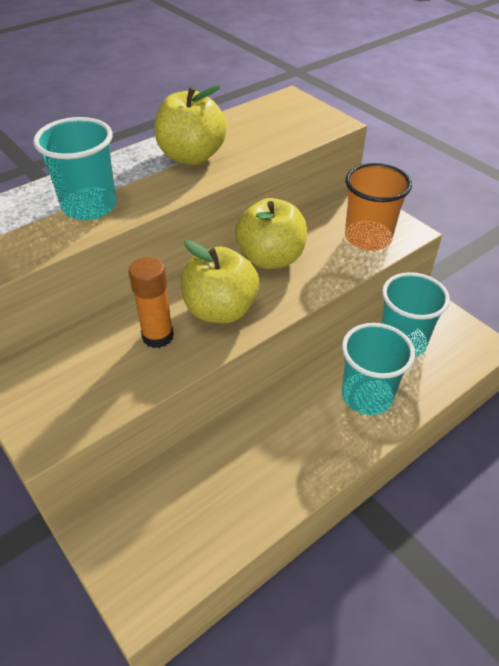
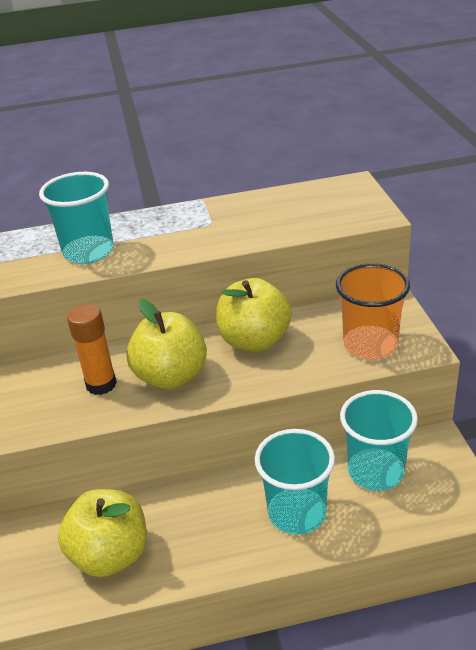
camera: 30 degrees right, 10 degrees down
(191, 156) = (209, 224): yellow apple -> yellow apple (110, 555)

